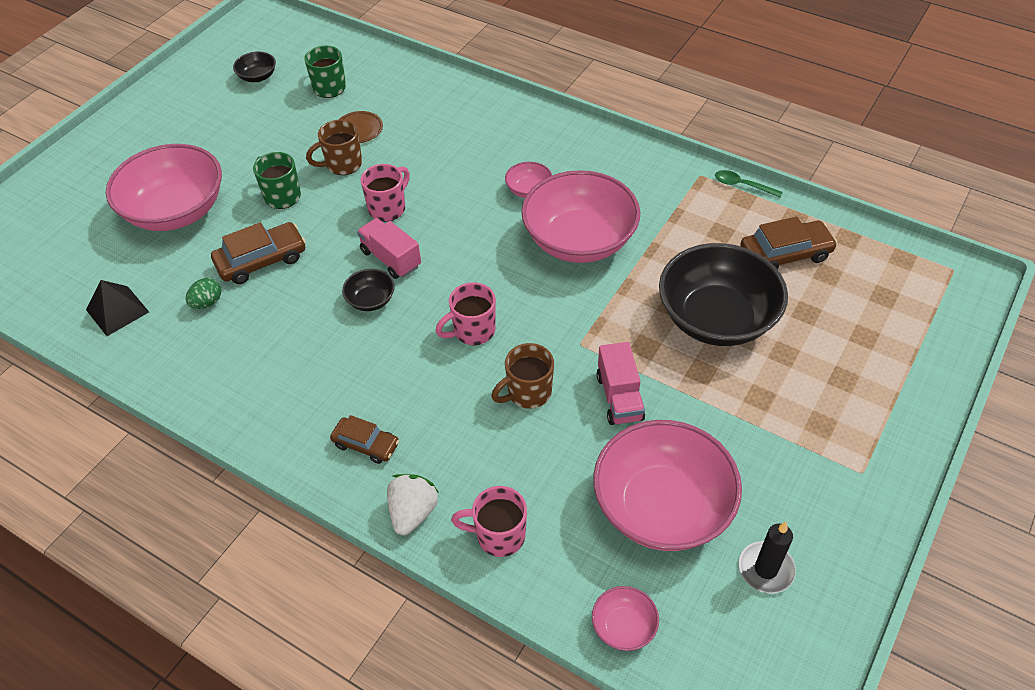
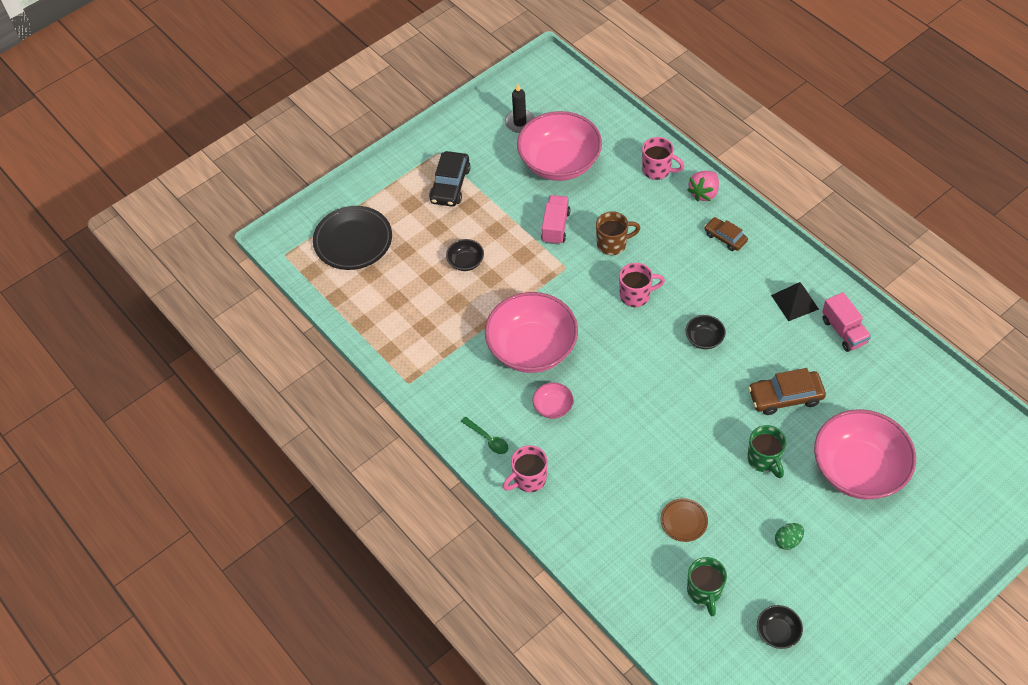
camera: 160 degrees left, 5 degrees up
(117, 310) = (900, 381): black pyramid -> black pyramid (795, 302)
(207, 303) = (830, 369): green egg -> green egg (788, 541)
(342, 164) = (705, 481): brown mug -> none
(388, 208) = (674, 421): pink mug -> pink mug (528, 479)
(391, 259) = (682, 371): pink truck -> pink truck (843, 331)
(413, 512) = (704, 193): white strawberry -> pink strawberry
(623, 626) = (606, 116): pink bowl -> none
(716, 318) = (466, 262): black bowl -> black bowl, size x0.43
(742, 185) = (382, 364): green spoon -> green spoon (488, 439)
(785, 254) = (389, 296): brown car -> none
(807, 423) = (450, 185): none -> black car
(882, 308) = (353, 241): none -> black plate

